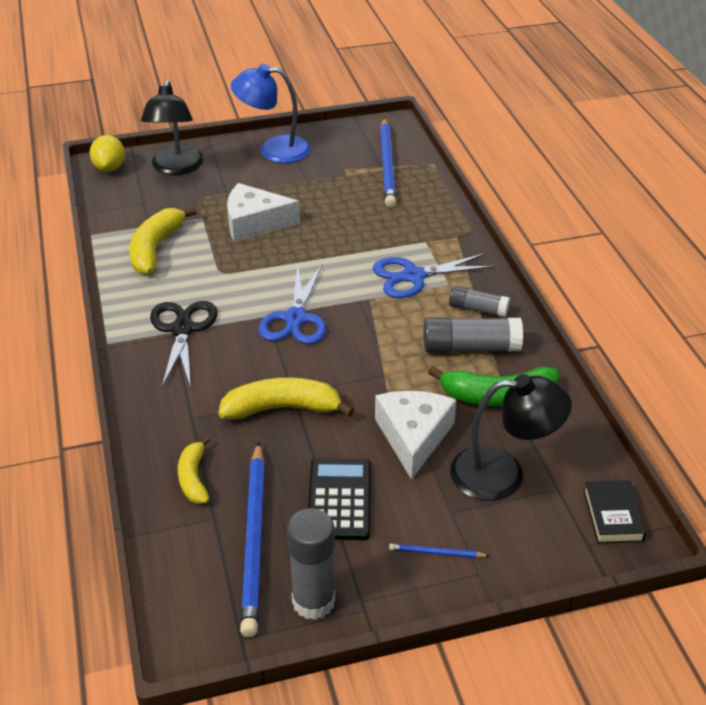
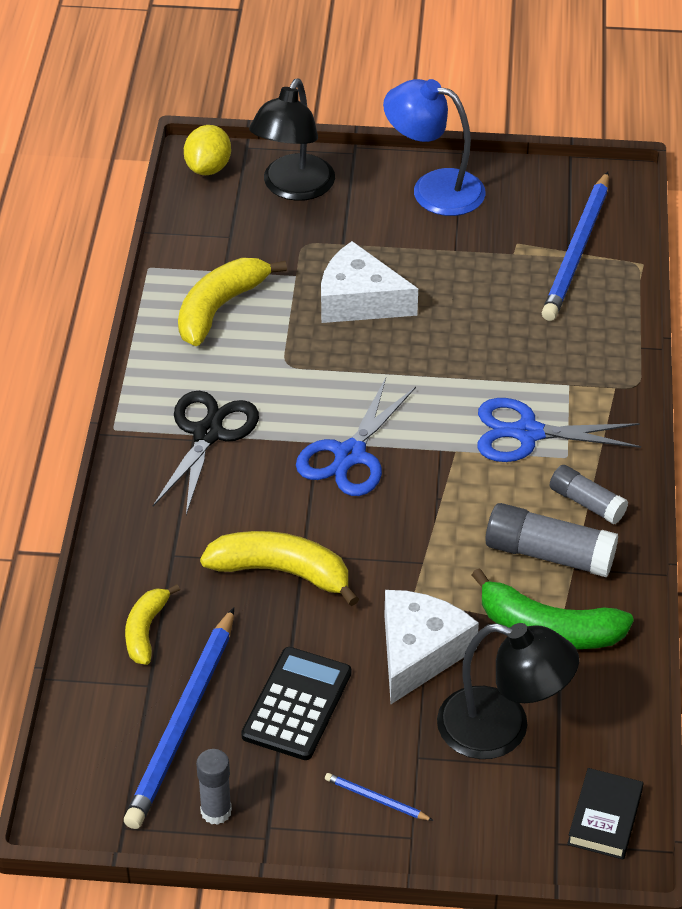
camera: 20 degrees right, 5 degrees up
(313, 601) = (216, 811): grey glue stick -> grey glue stick, size x0.63

